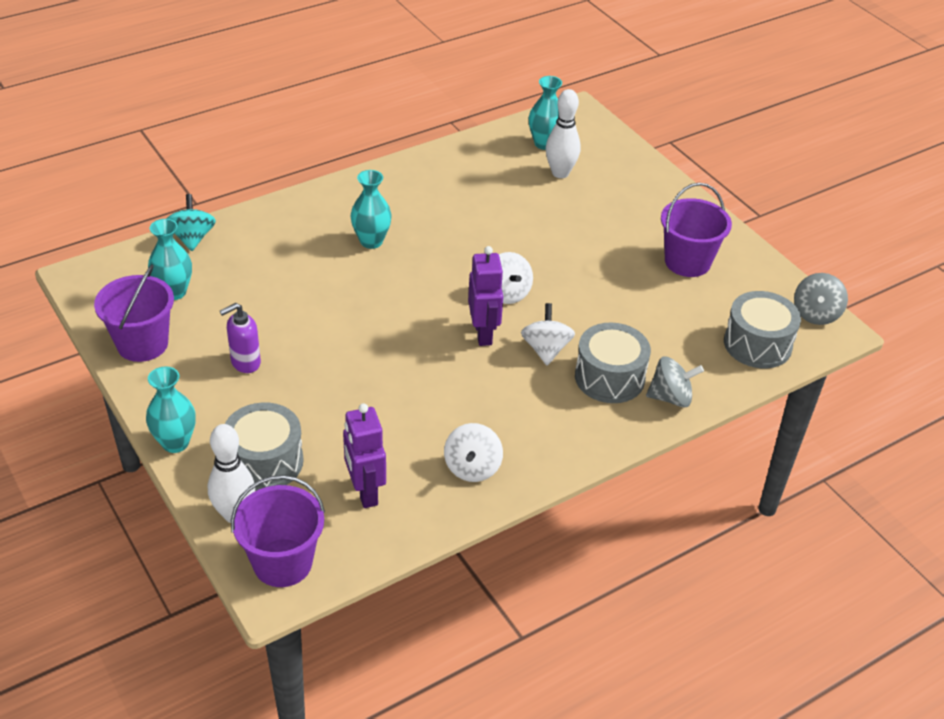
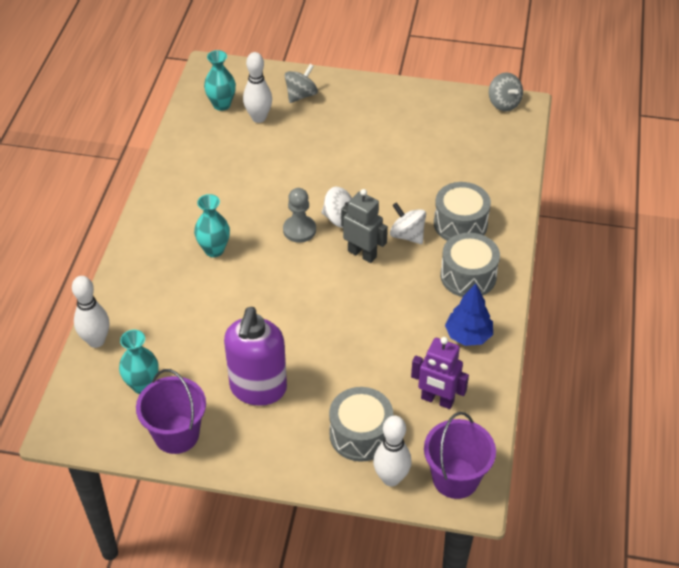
camera: 45 degrees left, 5 degrees up
(175, 443) = (294, 472): turquoise vase -> none
(192, 238) = (96, 341): turquoise spinning top -> white bowling pin
(245, 363) = (258, 389): purple soap dispenser -> purple soap dispenser, size x1.90
(460, 277) = (299, 230): none -> grey pawn
(472, 468) = (468, 335): white spinning top -> blue tree
(483, 333) = (362, 254): purple robot -> grey robot
(670, 397) = (503, 210): grey spinning top -> grey spinning top (301, 95)
(687, 262) = (404, 122): purple bucket -> none
(757, 344) = (501, 144): grey drum -> grey drum (468, 276)

